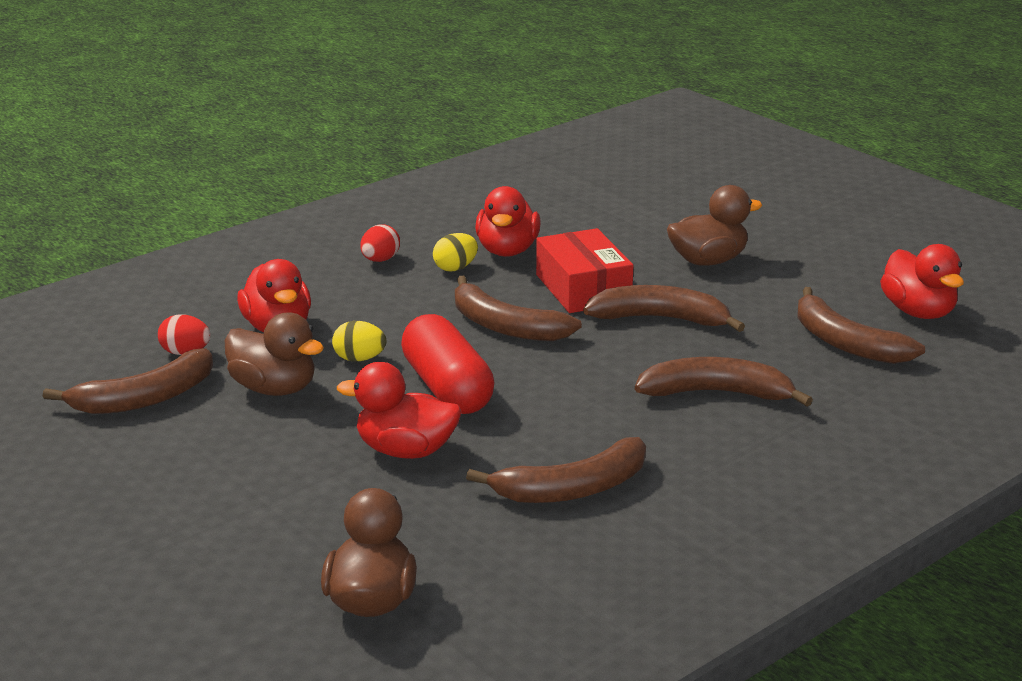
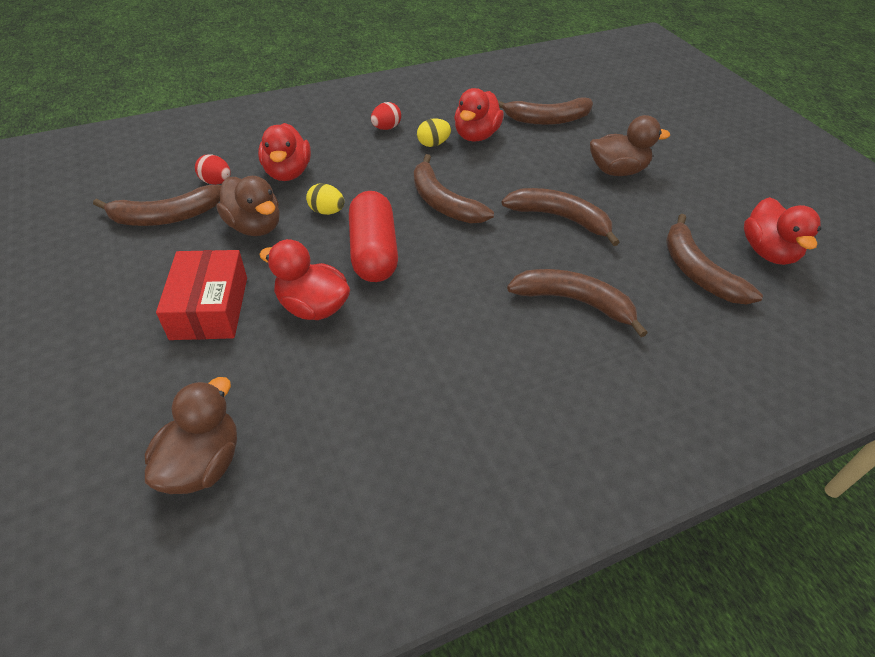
camera: 15 degrees right, 20 degrees up
(572, 489) = (417, 378): brown banana -> brown banana (547, 119)
(583, 288) = (514, 179): red box -> red box (210, 307)

